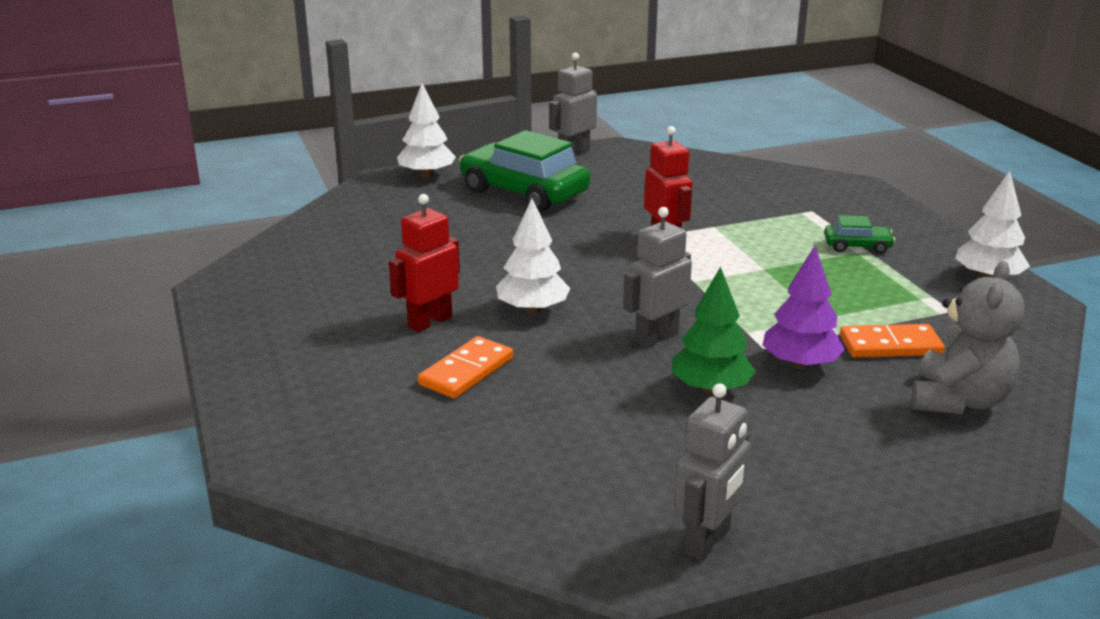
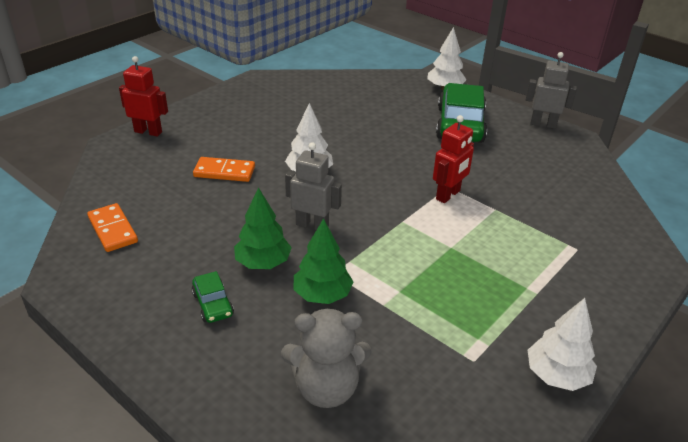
camera: 60 degrees right, 10 degrees up
(430, 322) = (268, 145): red robot -> red robot (148, 132)
(707, 542) = (95, 301): grey robot -> none
(800, 364) = (322, 295): purple tree -> green tree
(857, 246) = (538, 286): green car -> green car (213, 304)
(890, 345) = (384, 335): orange domino -> orange domino (112, 230)

